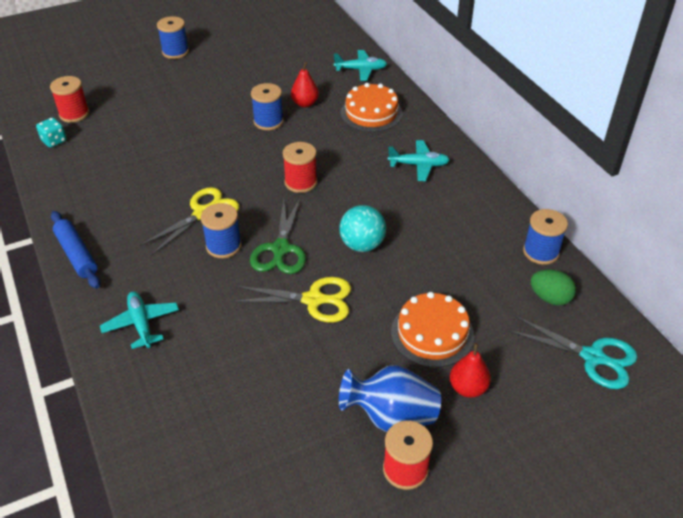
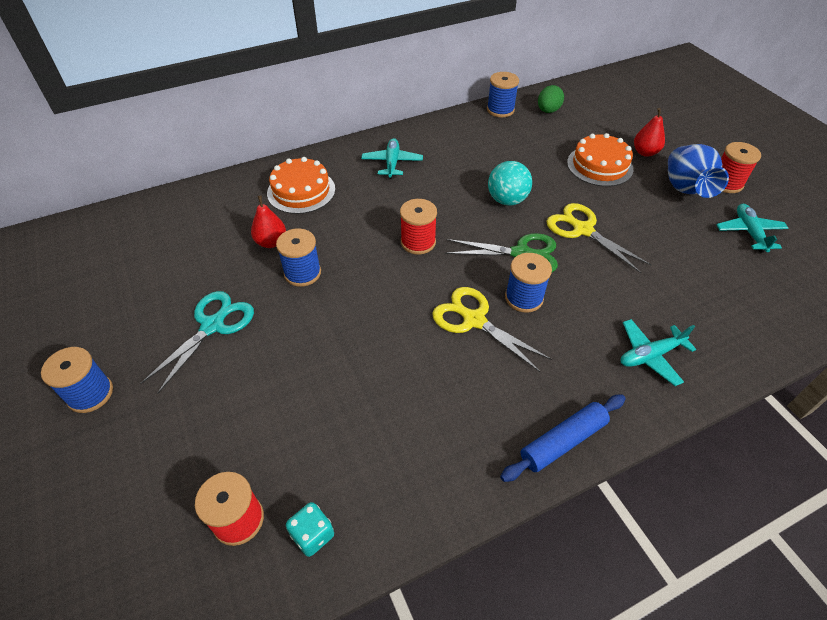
camera: 90 degrees left, 5 degrees up
(314, 300) = (582, 229): yellow scissors -> yellow scissors turned 45 degrees counterclockwise
(361, 70) = (213, 197): turquoise plane -> turquoise plane (749, 232)
(593, 357) = (598, 100): turquoise scissors -> turquoise scissors (213, 325)

